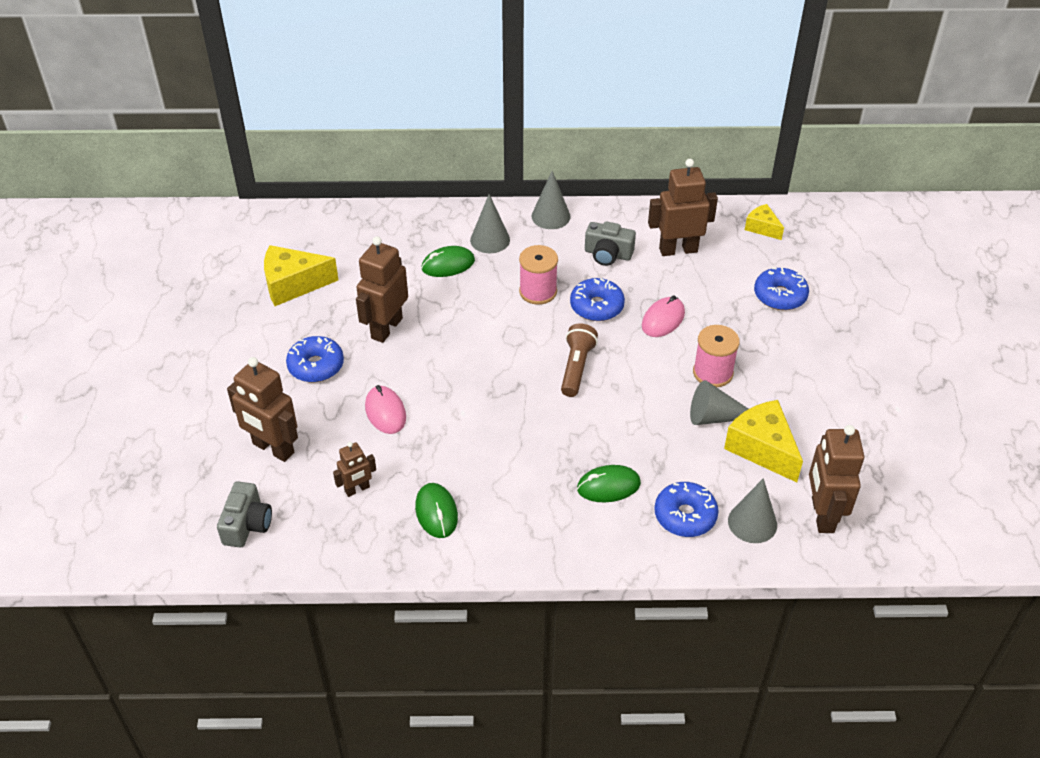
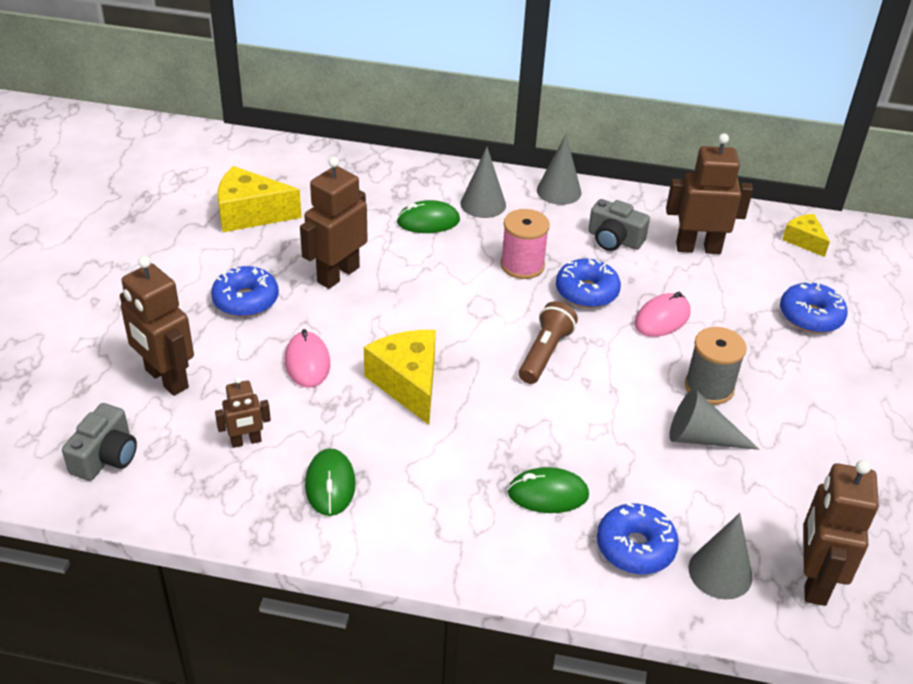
camera: 10 degrees right, 5 degrees down
(713, 373) = (709, 387): pink spool -> grey spool
(762, 448) = (752, 485): yellow cheese -> yellow cheese (408, 383)

